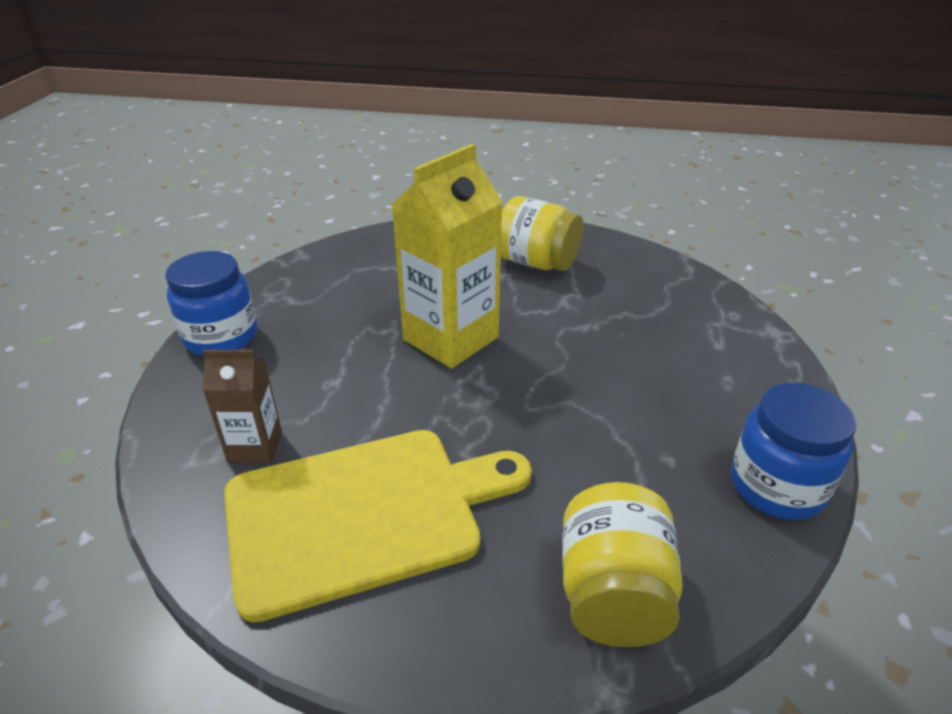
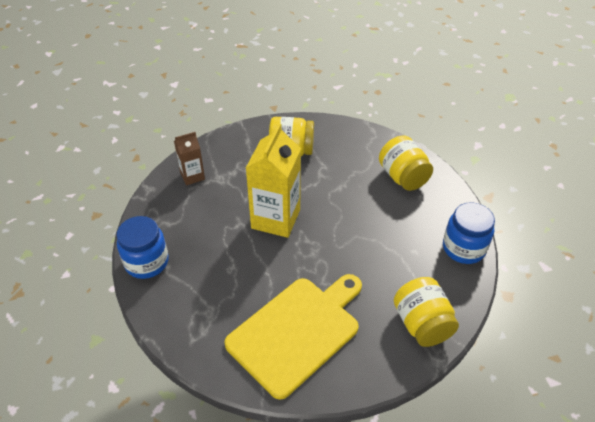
camera: 25 degrees left, 10 degrees up
(255, 447) = (219, 319): brown carton -> brown carton (192, 176)
(708, 341) = (403, 177): none -> yellow jar

